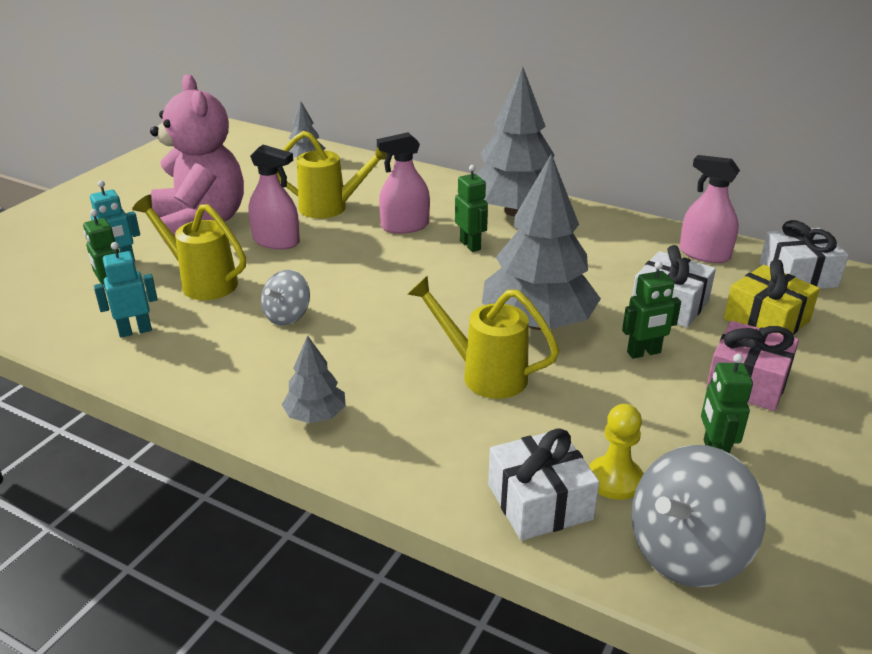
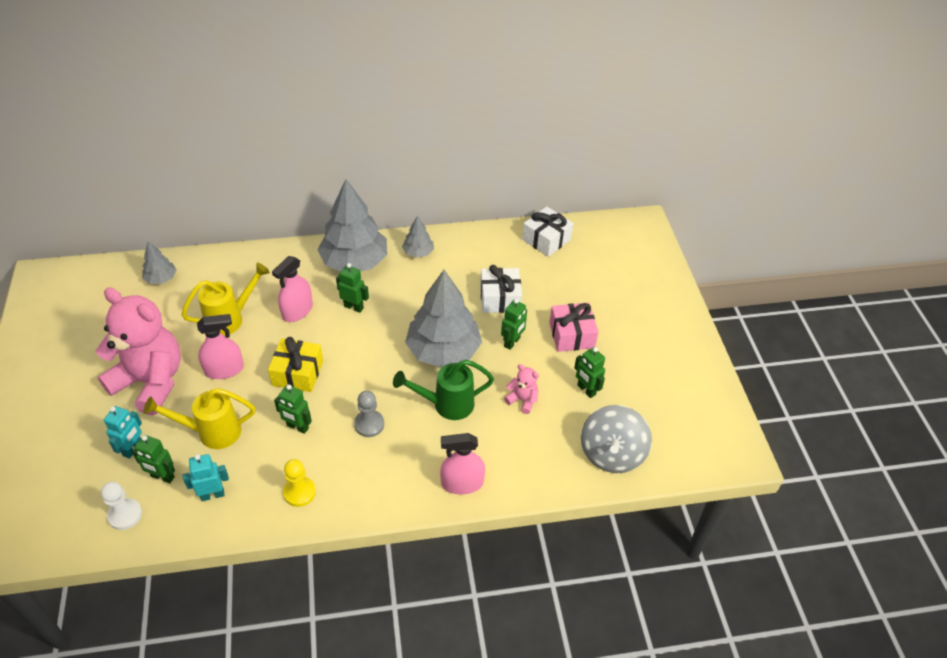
camera: 40 degrees left, 15 degrees up
(44, 307) = (125, 515): none -> white pawn
(135, 331) = (212, 495): turquoise robot -> turquoise robot turned 45 degrees clockwise
(287, 316) = (297, 427): grey spinning top -> green robot
(315, 415) = (385, 485): grey tree -> grey tree (418, 252)
(367, 349) = (369, 424): none -> grey pawn
(483, 374) = (446, 404): yellow watering can -> green watering can
(539, 502) = (535, 467): white gift -> none
(597, 418) = (522, 400): none -> pink teddy bear
(614, 479) = (556, 433): yellow pawn -> yellow pawn (299, 492)
(704, 254) = (489, 246): pink spray bottle -> pink spray bottle (462, 483)
(766, 320) = (553, 284): yellow gift -> yellow gift (297, 373)

